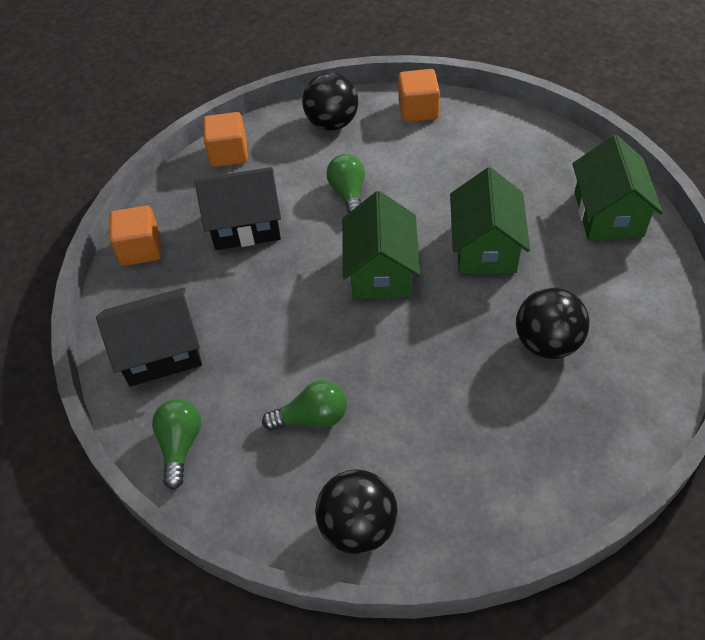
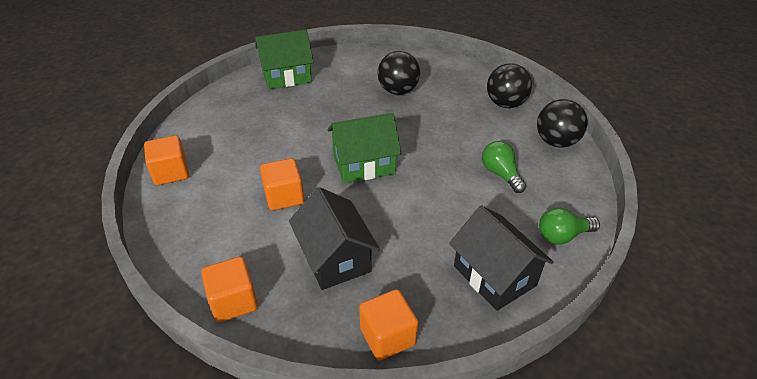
camera: 110 degrees left, 10 degrees down
(332, 123) = (186, 227): black ball -> black ball (505, 104)
(348, 194) = (284, 197): green light bulb -> orange cube
(485, 247) = (327, 120): green house -> none

